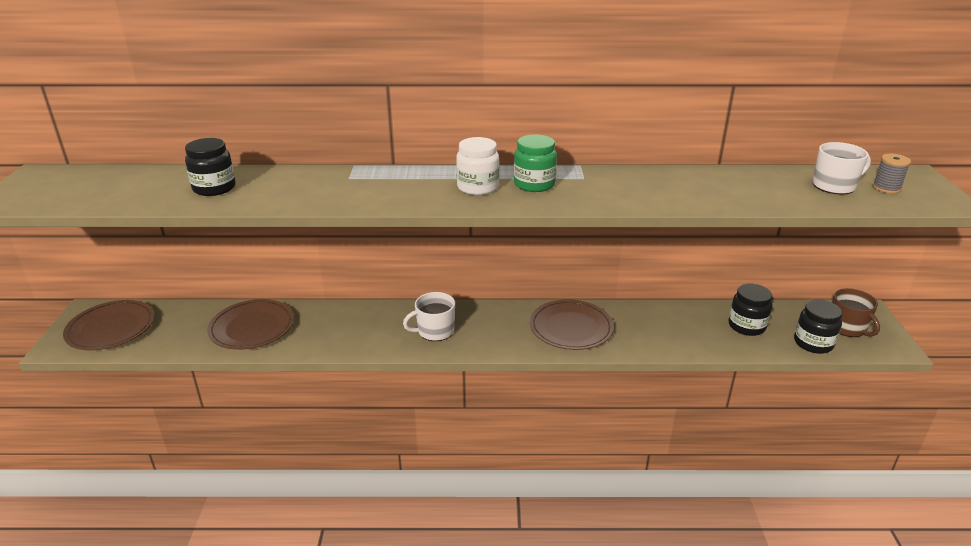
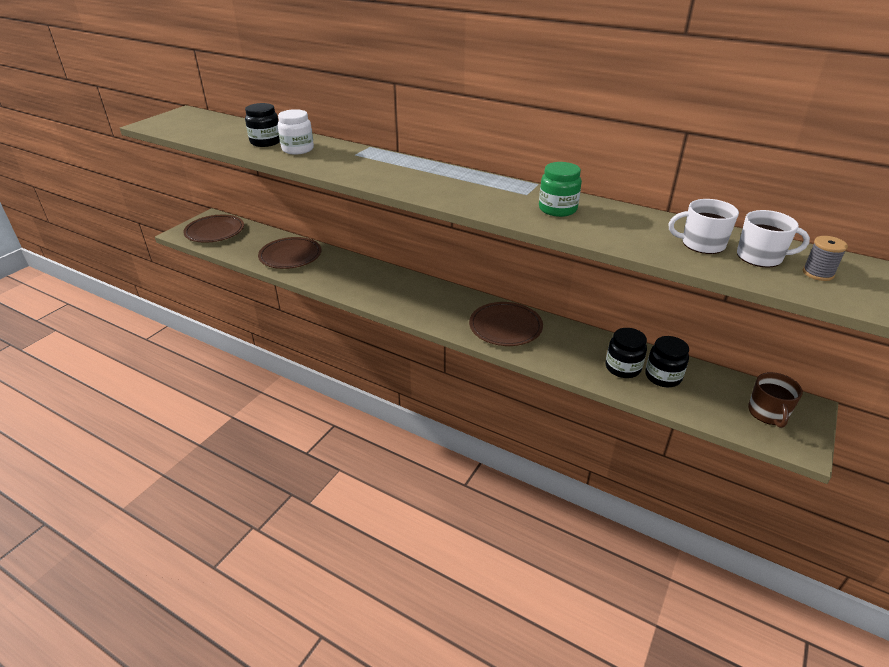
camera: 30 degrees right, 5 degrees up
(434, 331) = (402, 296): white mug -> white mug (701, 244)
(478, 187) = (434, 181): white jar -> white jar (298, 149)
(534, 184) = (479, 189): green jar -> green jar (557, 209)
(813, 343) = (714, 413): black jar -> black jar (623, 368)

